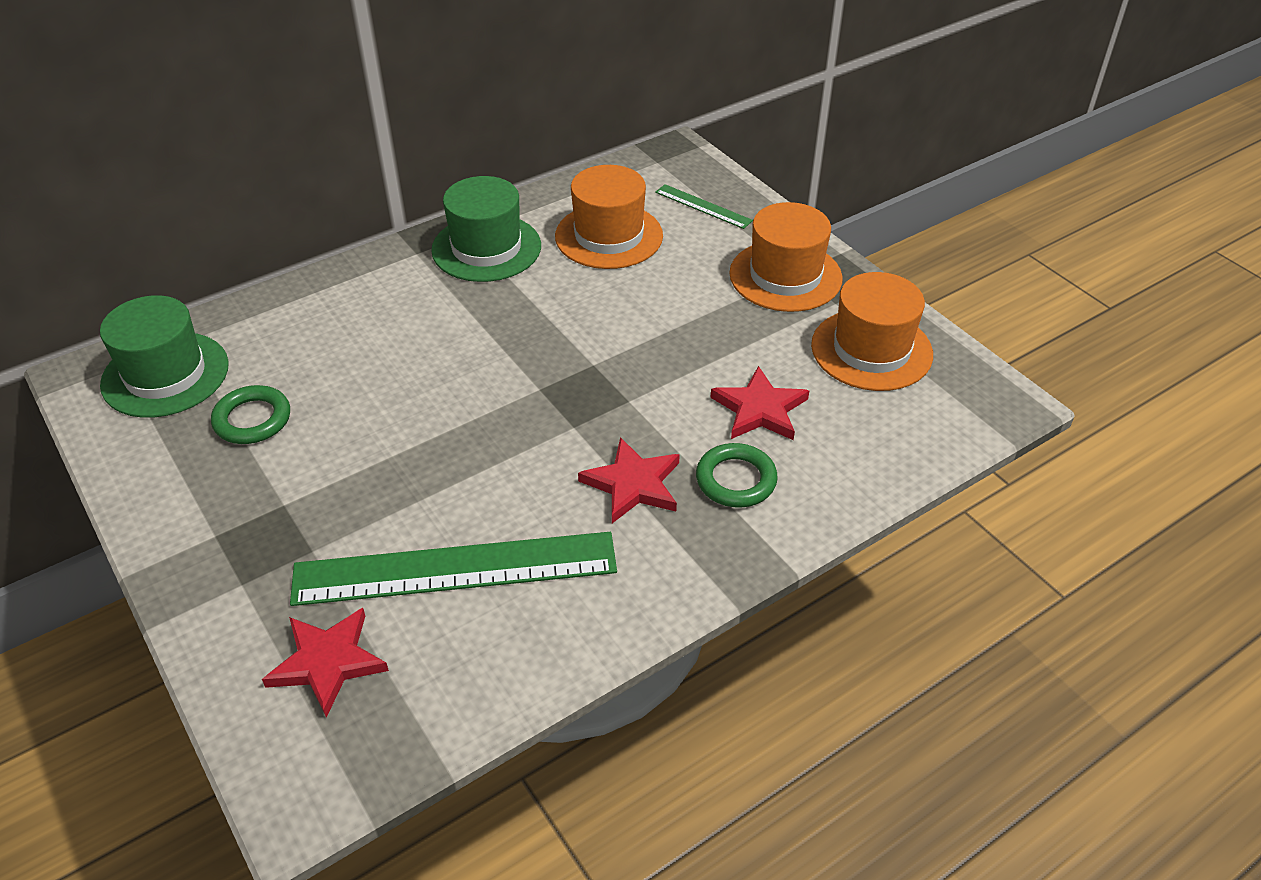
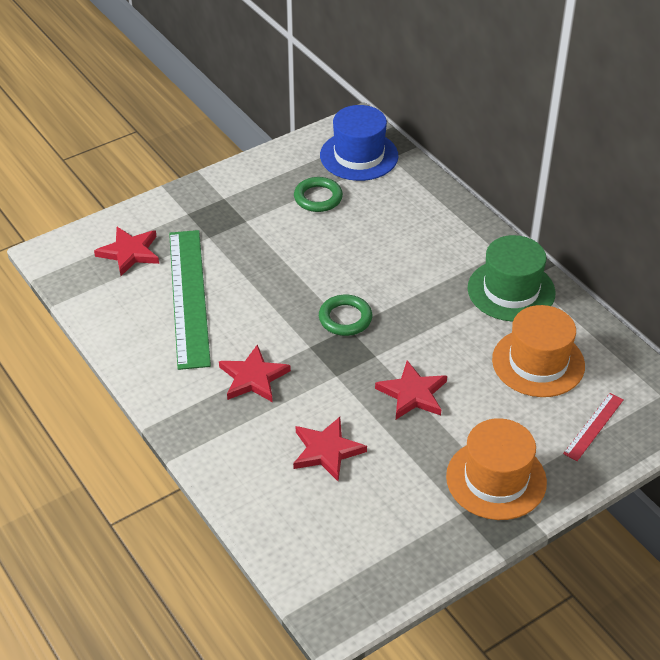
camera: 90 degrees right, 0 degrees up
(165, 374) = (359, 156): green hat -> blue hat
(660, 333) = (412, 394): none -> red star
(703, 206) = (594, 426): green ruler -> red ruler
(736, 480) = (254, 433): green ring -> green ring (345, 318)
(871, 350) = (399, 531): orange hat -> none

